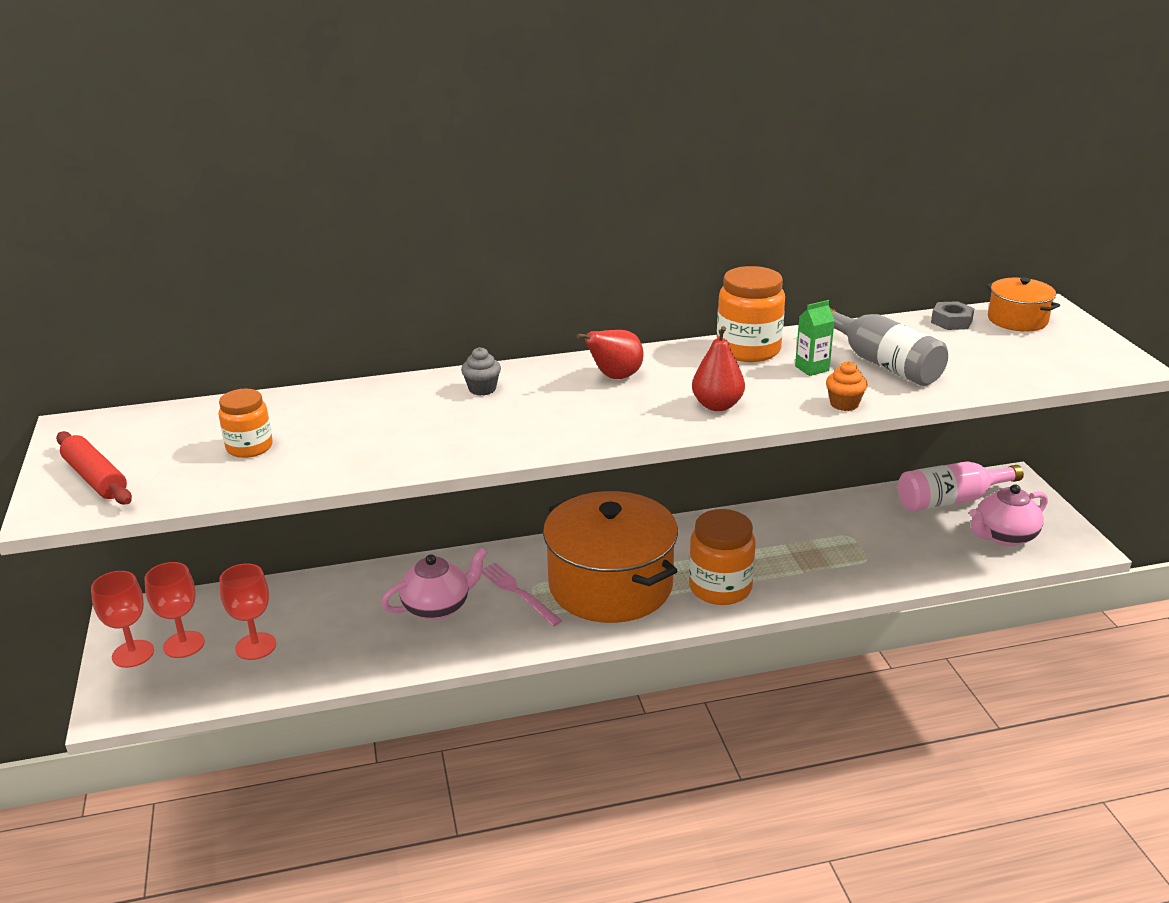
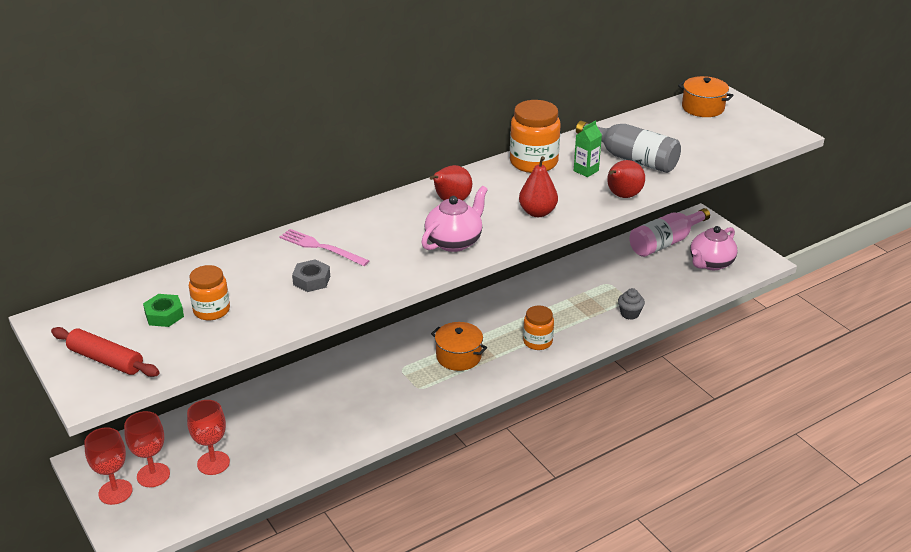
camera: 20 degrees left, 5 degrees up
(195, 443) = (164, 315): none -> green nut
(438, 607) = (338, 401): pink teapot -> pink teapot (454, 241)
(482, 389) = (358, 228): grey cupcake -> grey cupcake (629, 314)
(518, 592) = (393, 377): pink fork -> pink fork (321, 247)
(610, 585) = (458, 356): orange pot -> orange pot, size x0.48
(720, 588) = (537, 342): orange jar -> orange jar, size x0.63
(844, 404) = (622, 196): orange cupcake -> red pear
(951, 321) = (660, 116): grey nut -> grey nut (311, 280)

